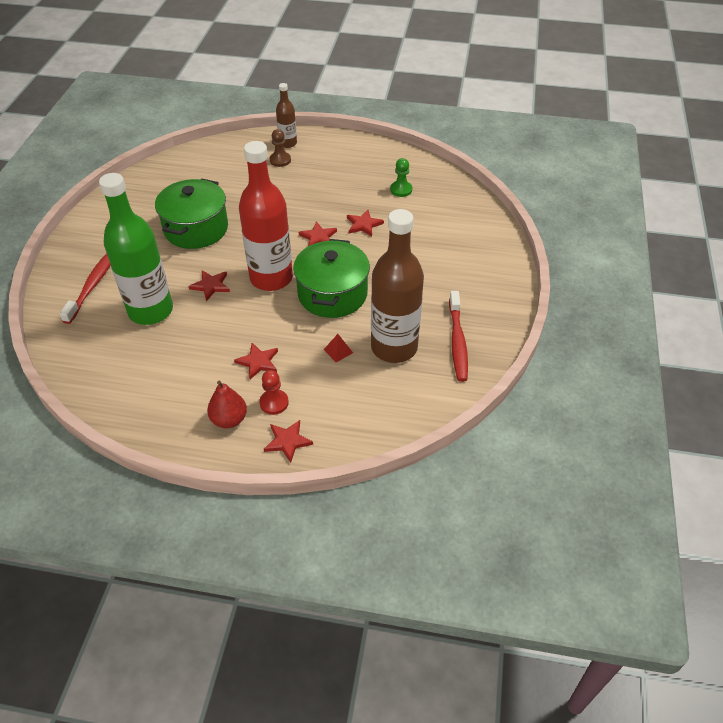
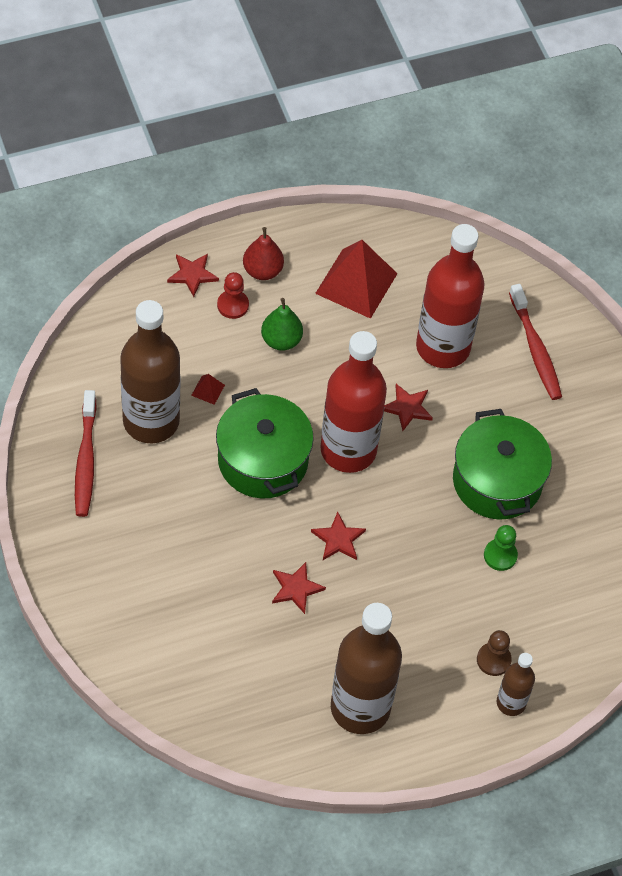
camera: 145 degrees right, 10 degrees up
(151, 311) = (443, 347): green bottle -> red bottle
(167, 378) = (356, 283): none -> red pyramid
(258, 362) = (281, 340): red star -> green pear
(369, 167) = (360, 708): none -> brown bottle
(401, 190) = (287, 681): green pawn -> green pawn (500, 555)
(457, 341) = (86, 460): red toothbrush -> red toothbrush turned 150 degrees counterclockwise

